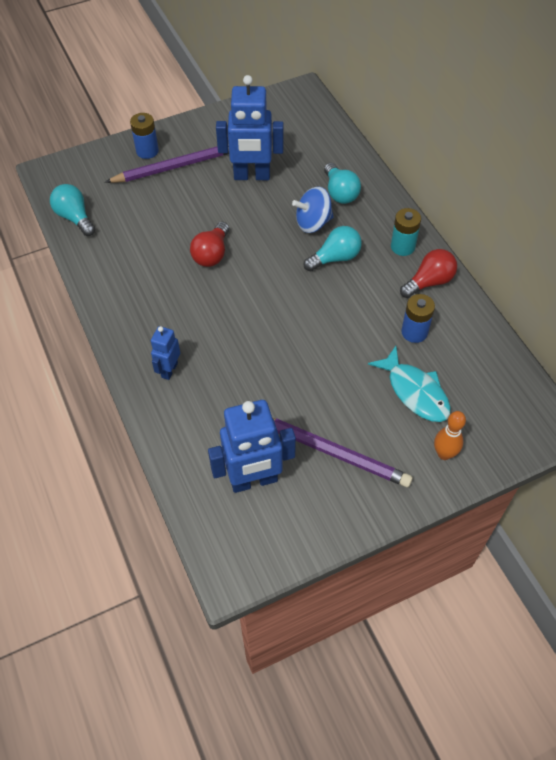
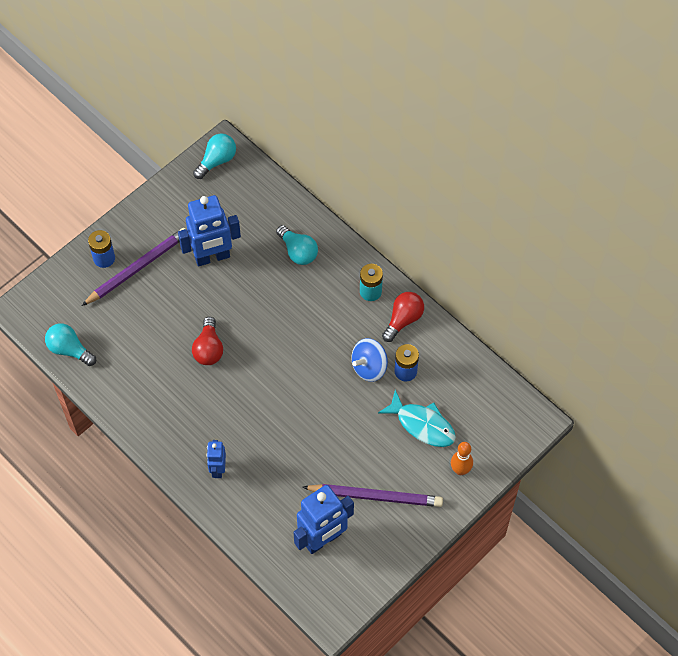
camera: 20 degrees left, 5 degrees up
(313, 223) = (285, 290): blue spinning top -> blue spinning top (369, 367)
(335, 258) = (317, 320): turquoise light bulb -> turquoise light bulb (217, 161)

